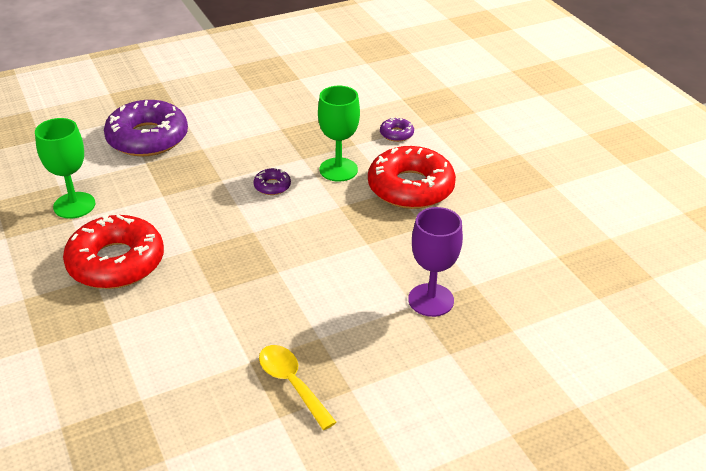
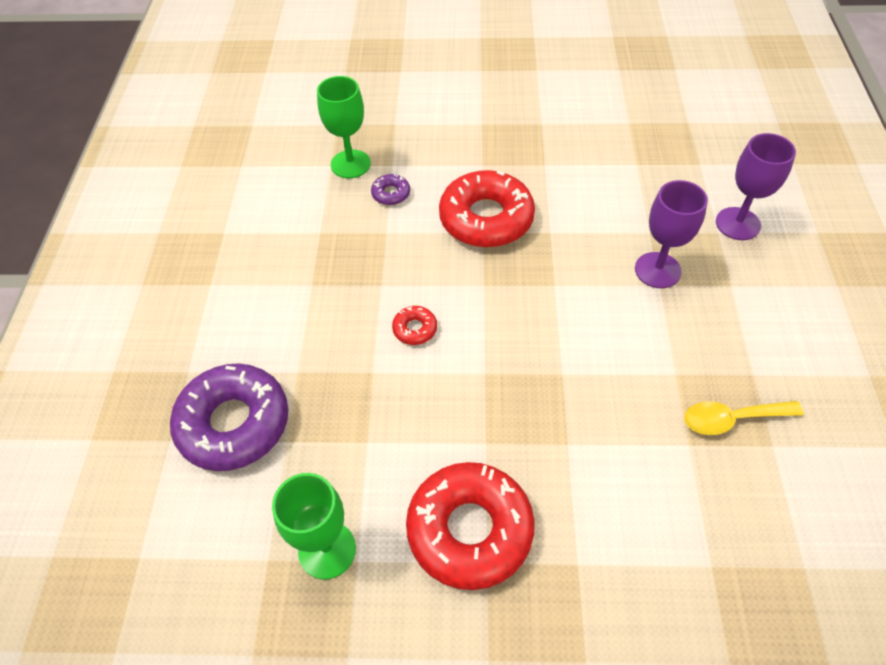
camera: 60 degrees left, 15 degrees up
(272, 186) = (415, 329): purple donut -> red donut
(338, 169) = (421, 262): green goblet -> green goblet (350, 164)
(536, 342) = (738, 224): none -> purple goblet

